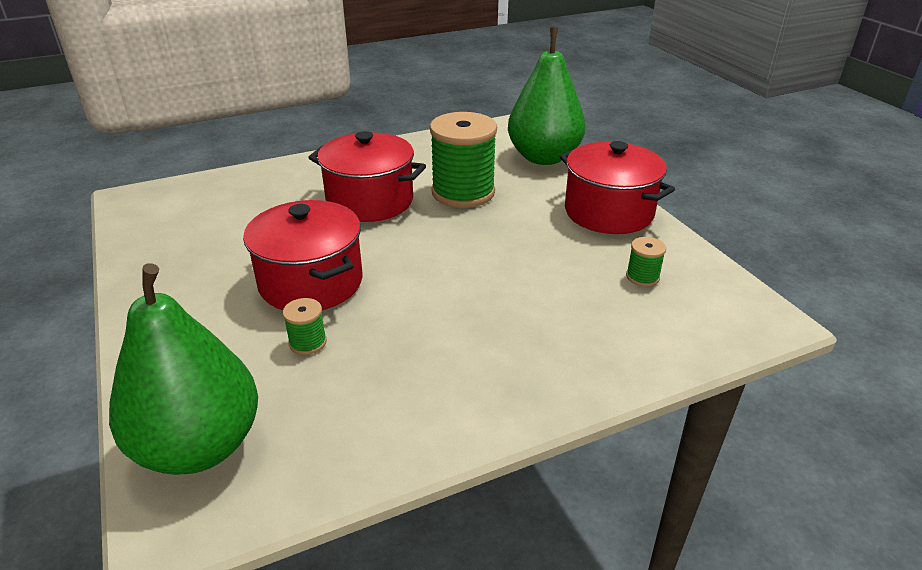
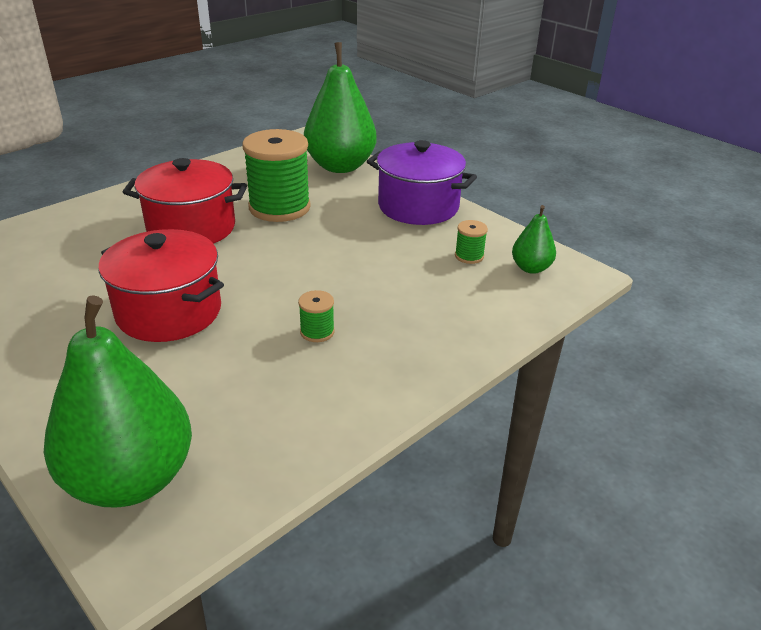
camera: 20 degrees left, 0 degrees up
(308, 342) = (193, 366): green spool -> green spool (317, 332)
(608, 212) = (418, 206): red pot -> purple pot
(710, 303) = (531, 268): none -> green pear

